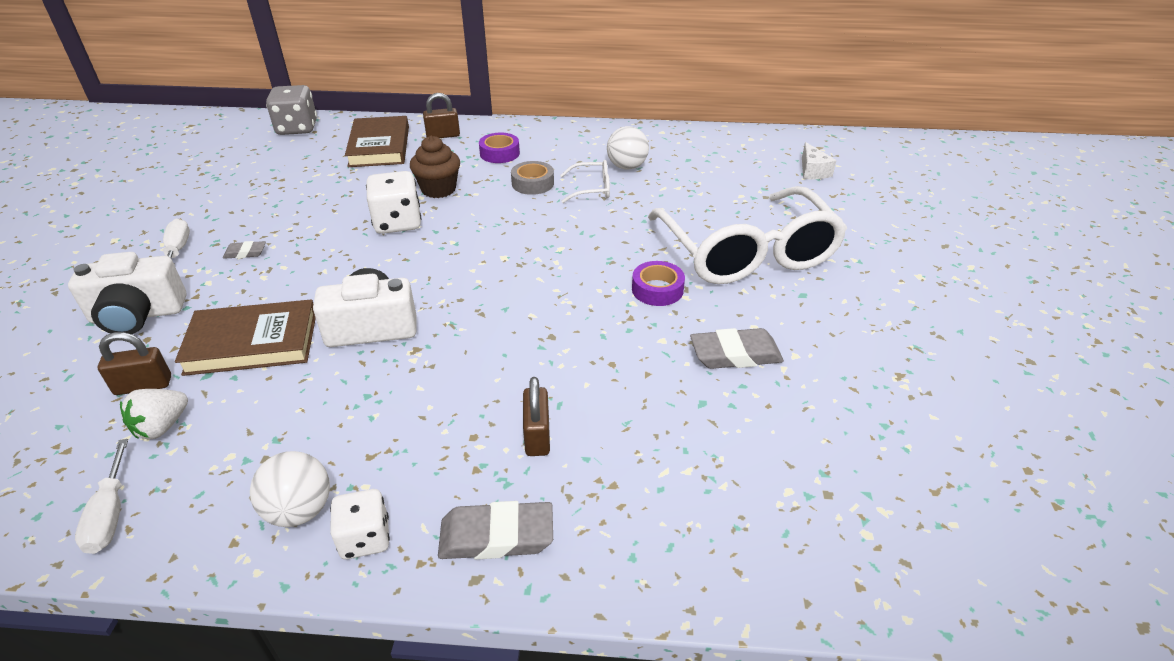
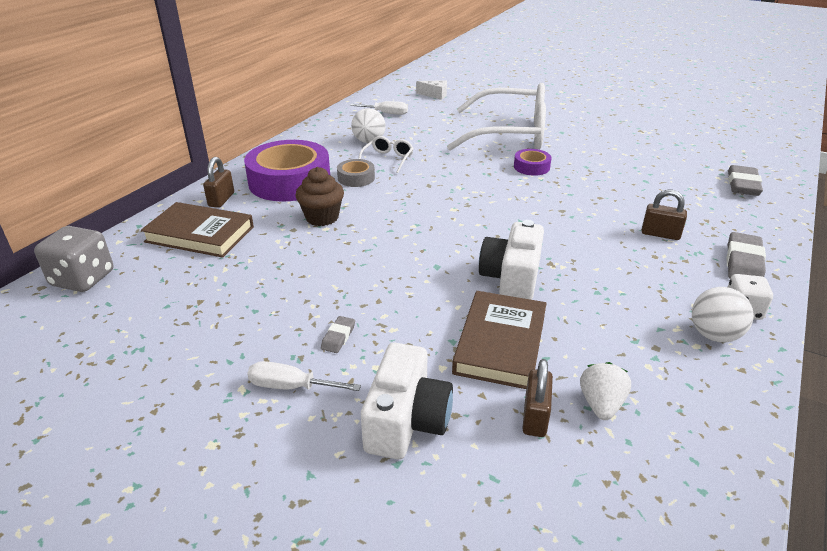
camera: 65 degrees left, 5 degrees down
(110, 514) = (707, 438): white screwdriver -> white screwdriver (386, 113)
(162, 427) = (601, 405): white strawberry -> white strawberry turned 135 degrees counterclockwise
(398, 223) = (360, 245): white dice -> none
(499, 153) = (289, 181): purple tape -> purple tape, size x2.17
(735, 354) = (607, 162): grey eraser -> grey eraser (742, 185)

